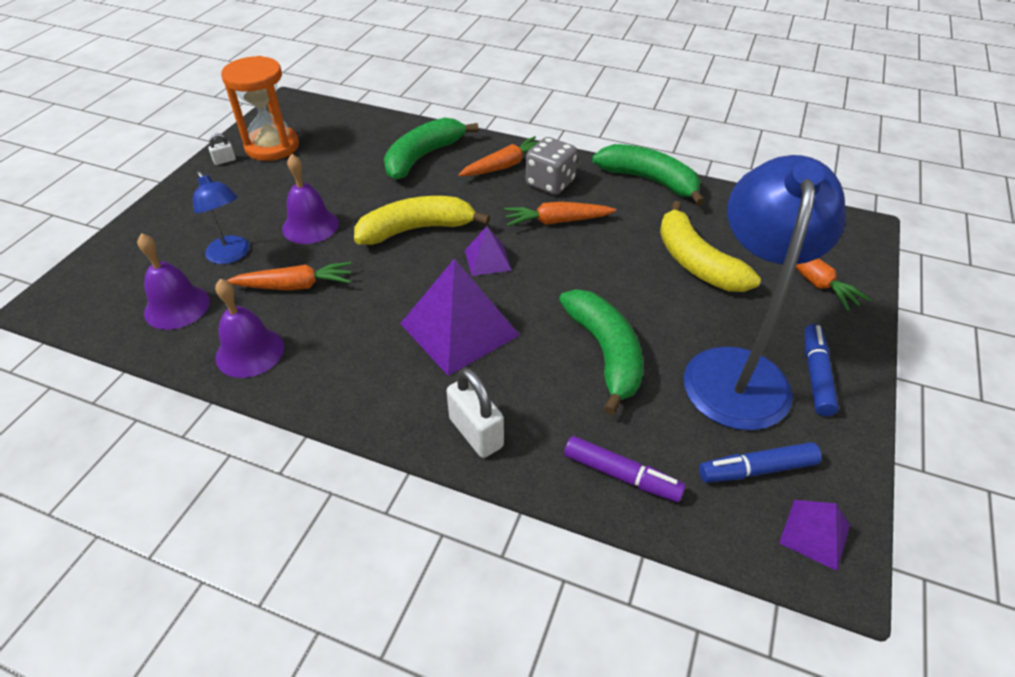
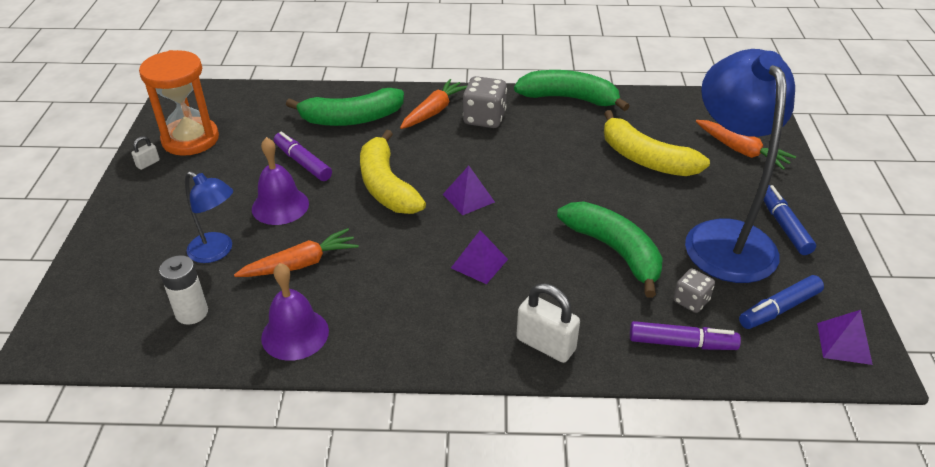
camera: 20 degrees left, 5 degrees down
(177, 307) = (192, 313): purple bell -> white battery
(354, 189) = (303, 162): none -> purple marker
(416, 229) = (386, 186): yellow banana -> yellow banana turned 75 degrees counterclockwise
(423, 157) = (351, 119): green banana -> green banana turned 120 degrees counterclockwise
(459, 329) = (479, 263): purple pyramid -> purple pyramid, size x0.51
(557, 221) = (510, 150): orange carrot -> none
(658, 431) = (691, 301): none -> grey dice

